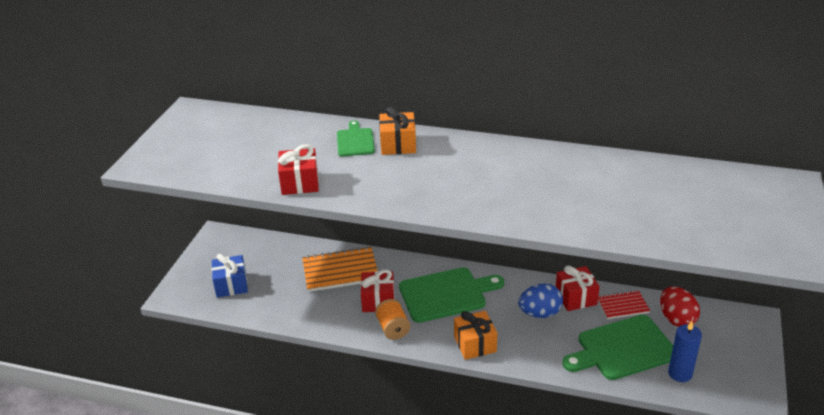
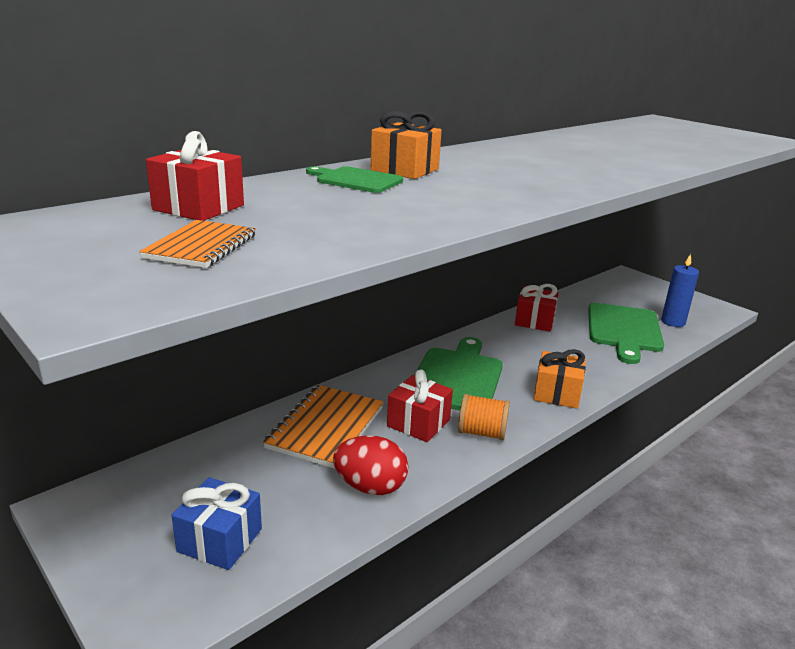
camera: 60 degrees left, 10 degrees down
(211, 153) = (201, 246): none -> orange notebook
(300, 183) = (411, 222): red gift -> red gift (198, 207)
(540, 313) = (540, 344): blue egg -> none
(622, 306) = (566, 308): red notebook -> none
(676, 319) = (603, 297): red egg -> red egg (370, 487)

